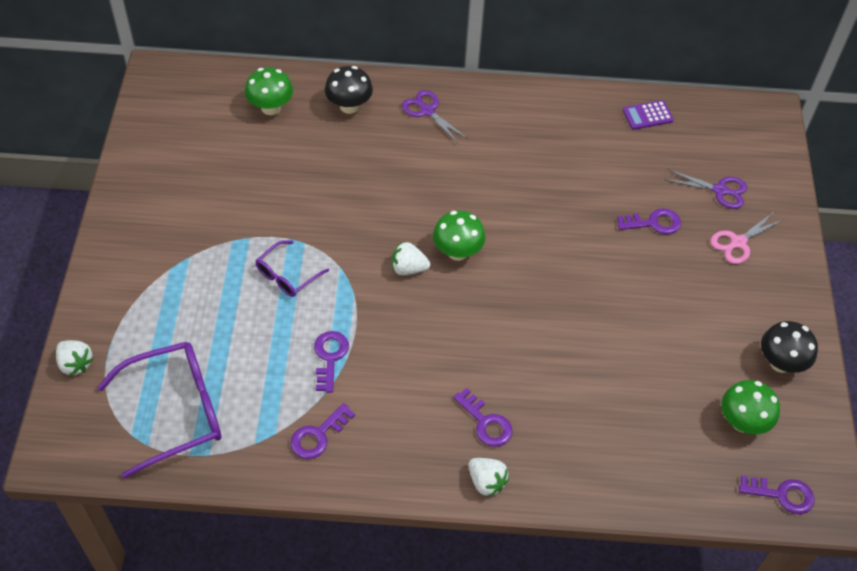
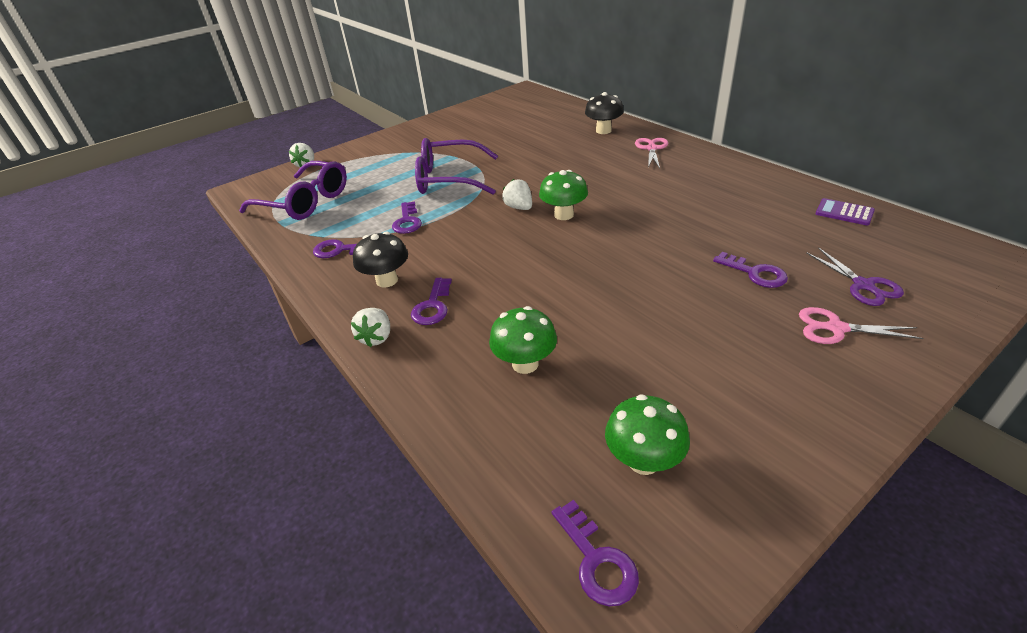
camera: 55 degrees right, 15 degrees down
(271, 108) = (557, 117): green mushroom -> green mushroom (525, 364)
(287, 275) = (449, 179): purple glasses -> purple glasses, size x1.86
(330, 357) = (407, 221): purple key -> purple key turned 120 degrees clockwise
(427, 111) = (651, 148): purple scissors -> pink scissors
(780, 363) = (761, 446): black mushroom -> black mushroom (387, 280)

